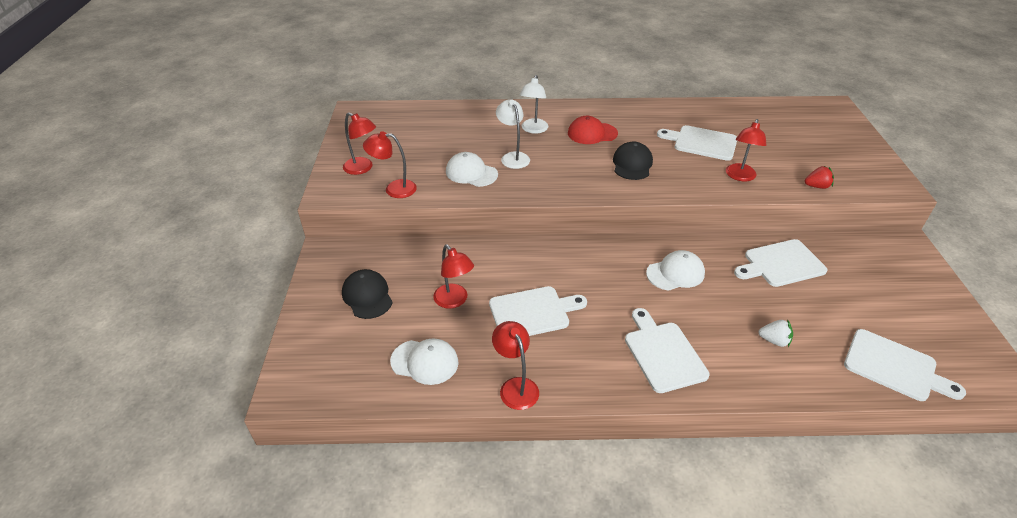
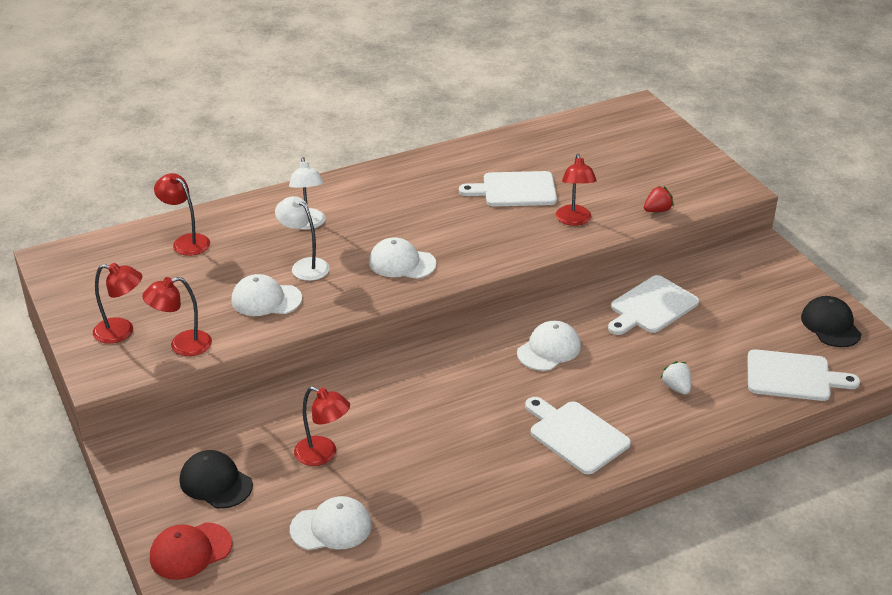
camera: 25 degrees left, 5 degrees down
(515, 386) = (444, 517): red lamp -> red lamp (186, 241)
(533, 312) = (419, 438): white cutting board -> none
(584, 173) = (402, 263): none -> white cap
(592, 133) = (382, 211): red cap -> red cap (190, 551)
(632, 164) = (450, 237): black cap -> black cap (830, 325)
(774, 340) = (676, 387): white strawberry -> white strawberry turned 105 degrees counterclockwise

